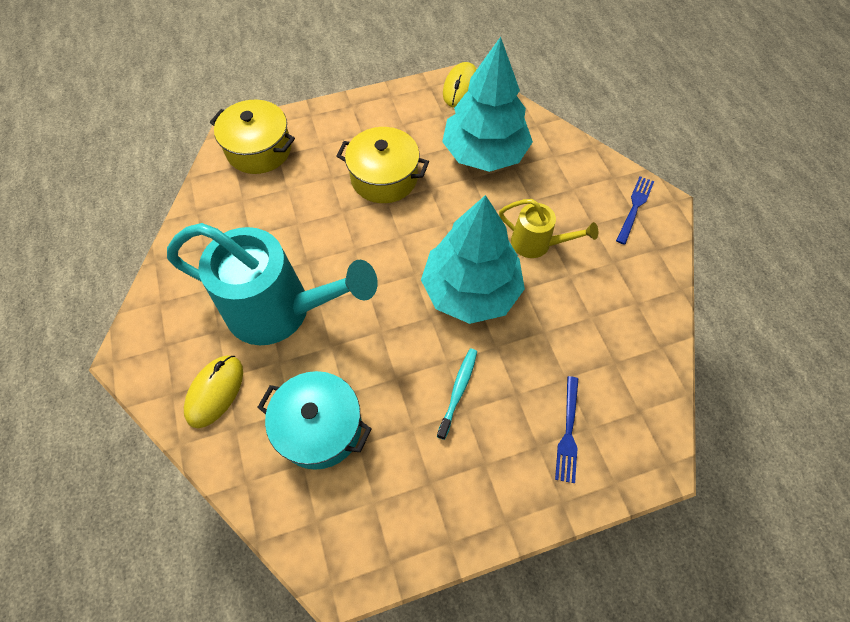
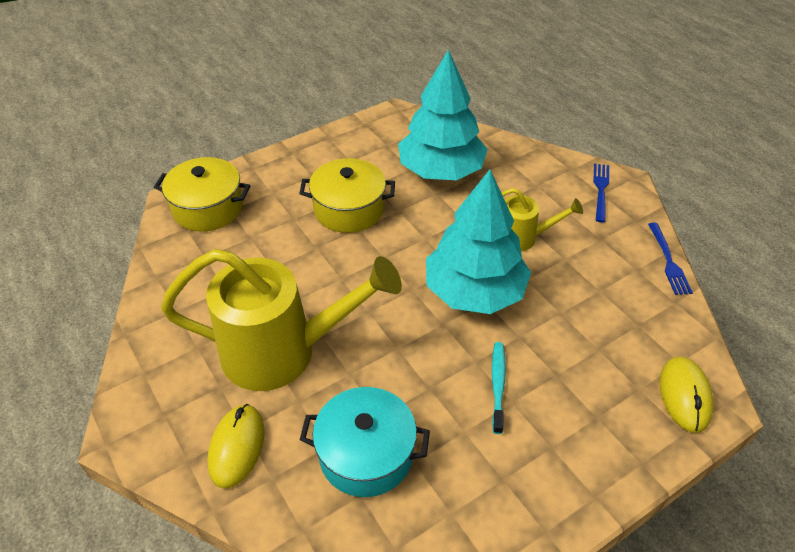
camera: 15 degrees left, 15 degrees down
(280, 310) = (283, 352): turquoise watering can -> yellow watering can
(460, 88) = (396, 120): yellow mouse -> yellow mouse (684, 396)
(568, 432) = (621, 397): blue fork -> blue fork (668, 261)

